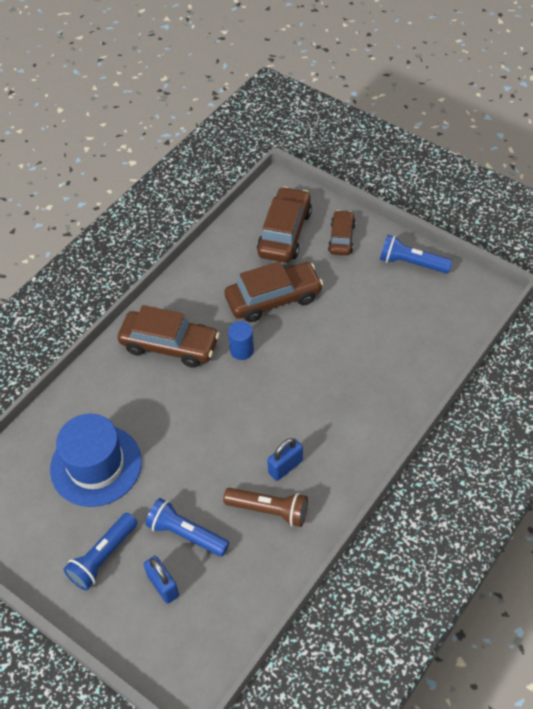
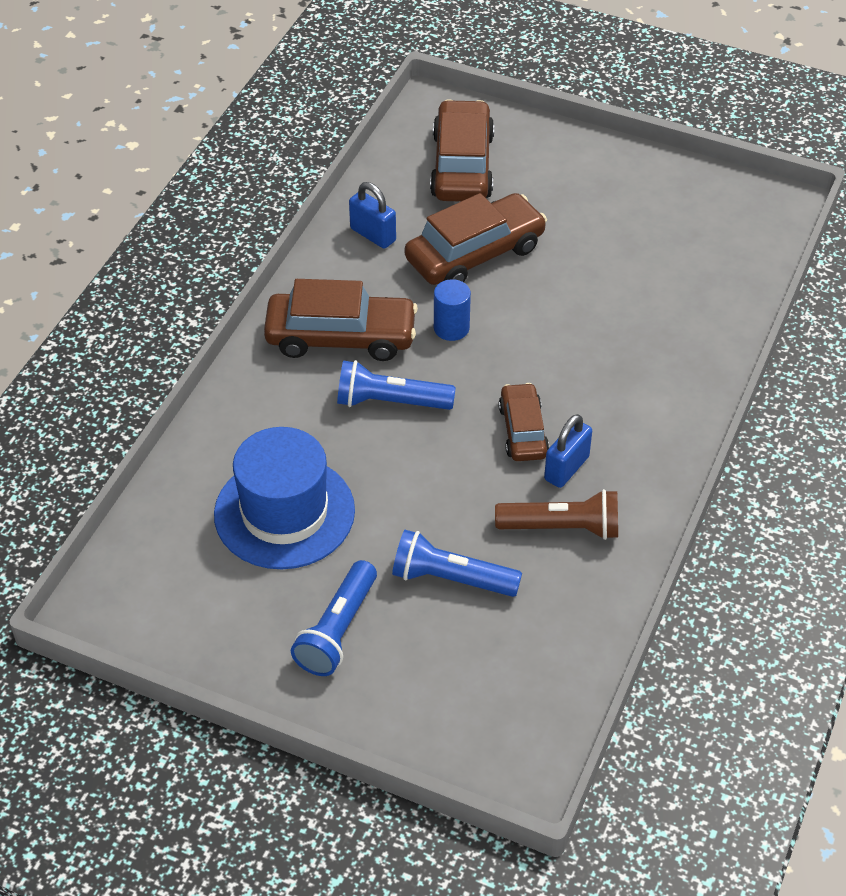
camera: 15 degrees left, 5 degrees down
(163, 586) = (440, 651): blue padlock -> blue padlock (373, 235)
(341, 238) = (548, 161): brown car -> brown car (523, 431)
(411, 263) = (659, 180): blue flashlight -> blue flashlight (390, 402)

